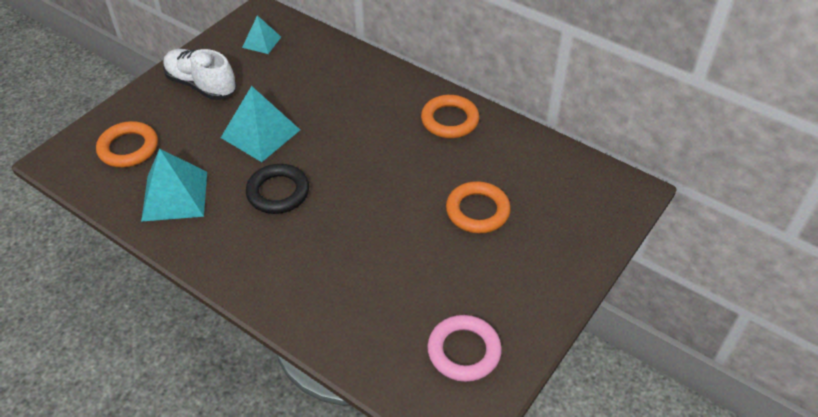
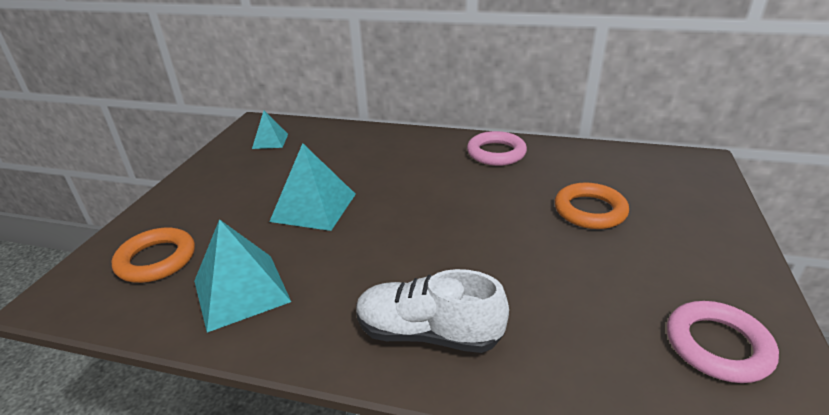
camera: 20 degrees left, 15 degrees down
(201, 85) = (222, 185): white shoe -> white shoe (428, 333)
(278, 192) = (369, 252): black ring -> none
(449, 120) = (496, 153): orange ring -> pink ring

